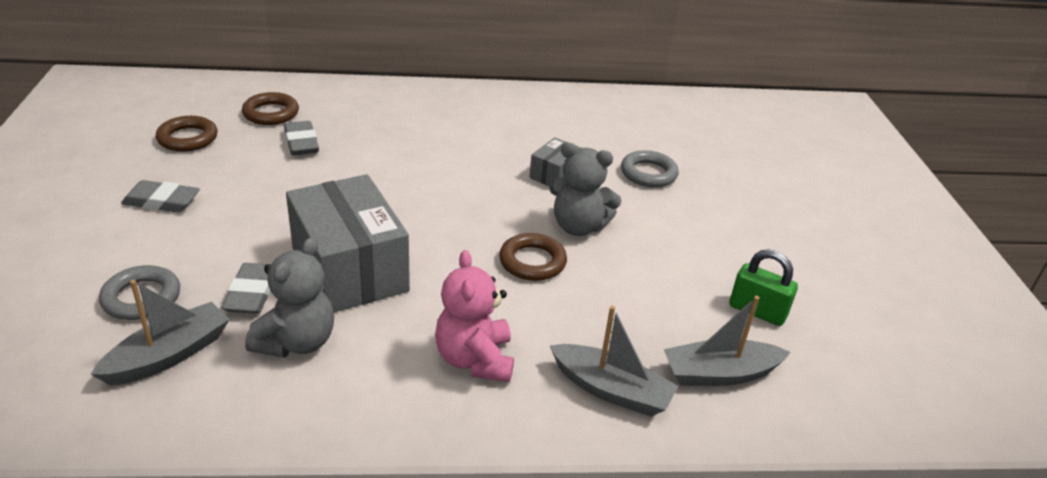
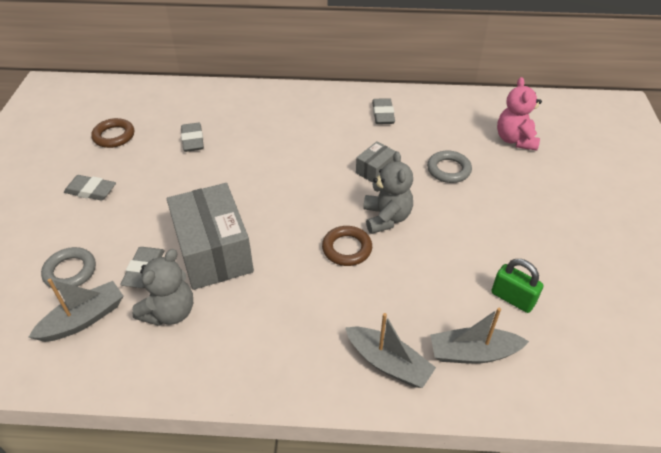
camera: 10 degrees right, 10 degrees up
(271, 113) = (174, 114): brown ring -> none
(475, 359) = (292, 332): pink teddy bear -> pink teddy bear (515, 140)
(553, 115) = (383, 114): none -> grey eraser
(578, 226) = (386, 218): grey teddy bear -> grey teddy bear turned 120 degrees counterclockwise

